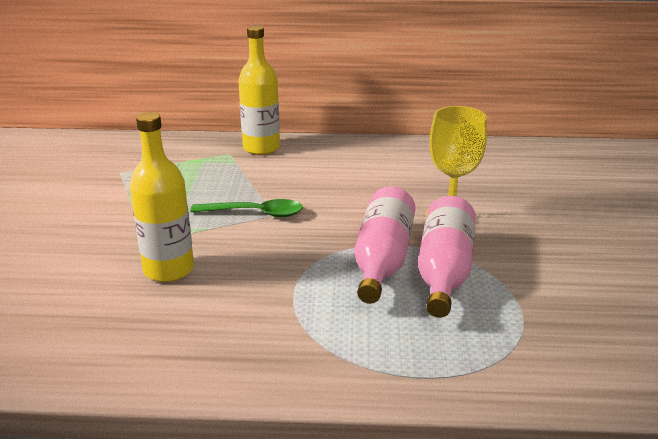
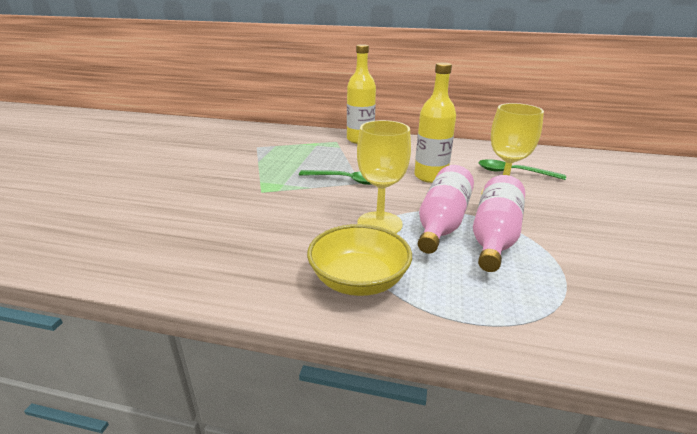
camera: 10 degrees right, 0 degrees up
(168, 270) = (272, 212): yellow bottle -> yellow bottle (430, 176)
(295, 345) = (358, 280): none -> yellow bowl
(307, 270) = (379, 224): none -> yellow goblet
(463, 182) = (513, 172): none -> green spoon

